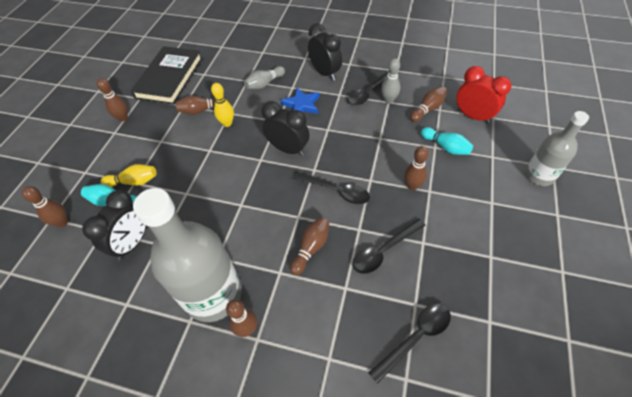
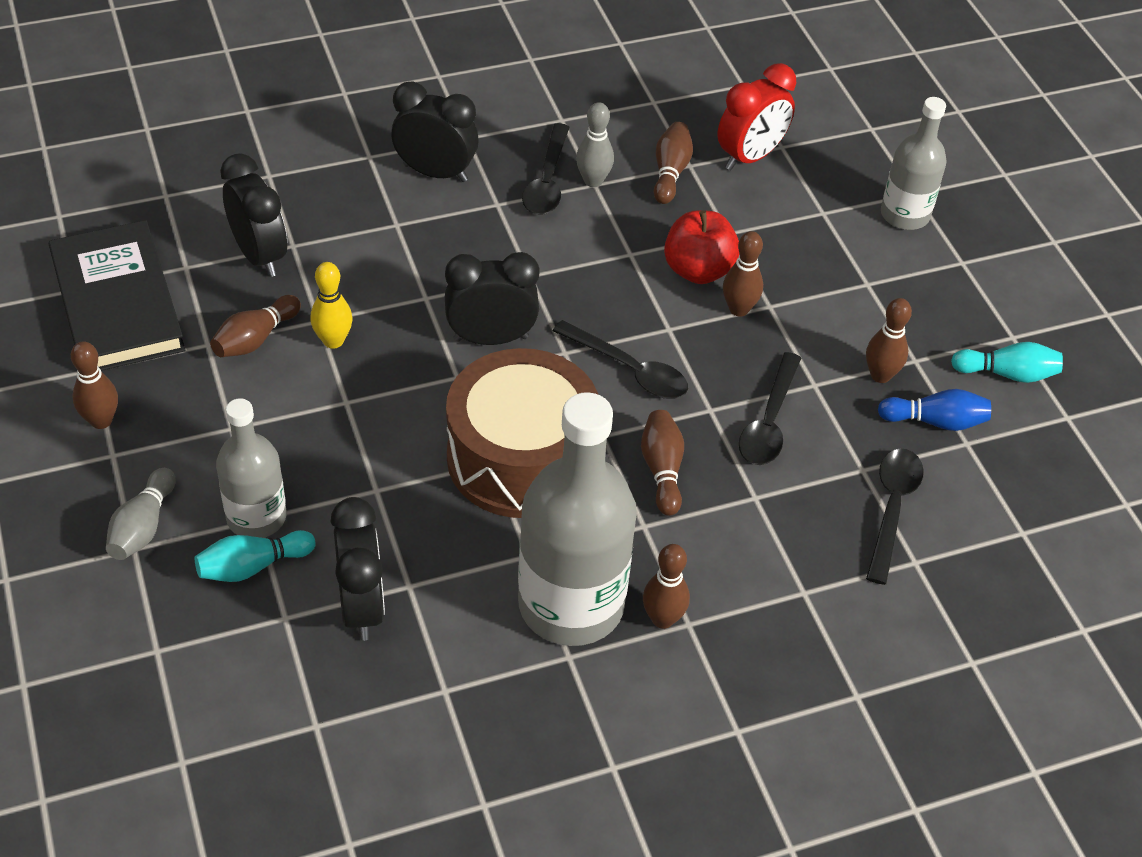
camera: 40 degrees left, 5 degrees down
(62, 222) = (190, 644): brown bowling pin -> brown bowling pin (880, 375)
(134, 182) = (256, 517): yellow bowling pin -> grey bottle
(232, 80) = (259, 255): none -> black clock
(254, 209) = (521, 458): none -> brown drum
(264, 84) = (335, 238): grey bowling pin -> grey bowling pin (143, 527)
(301, 104) = (444, 250): blue star -> none
(336, 191) = (629, 370): black spoon -> black spoon turned 45 degrees clockwise
(406, 158) = (698, 270): none -> red apple
(445, 147) = (744, 226): turquoise bowling pin -> turquoise bowling pin (1007, 374)
(473, 116) = (750, 157): red clock -> red clock turned 135 degrees clockwise
(479, 298) = (935, 421): none -> blue bowling pin

